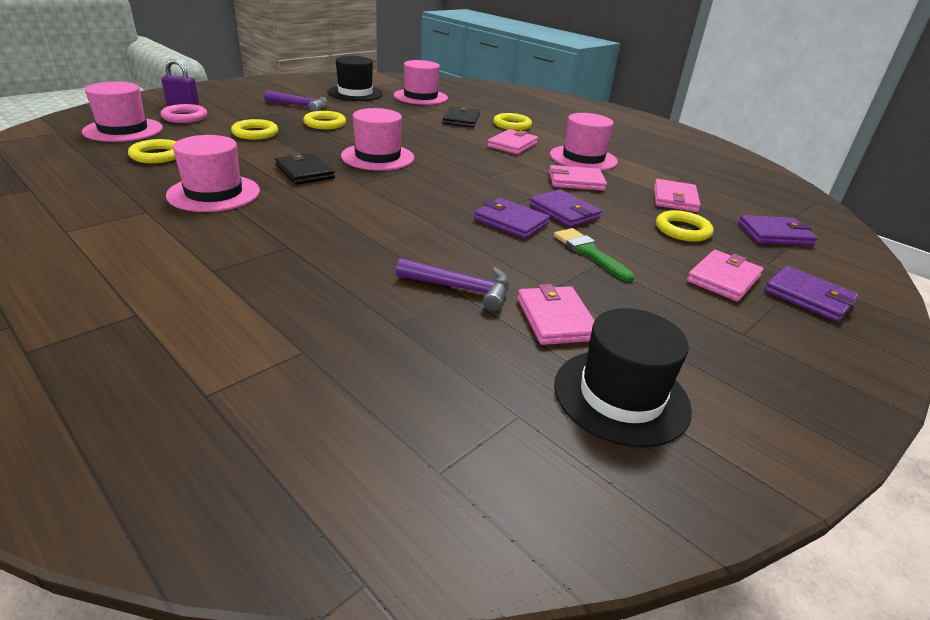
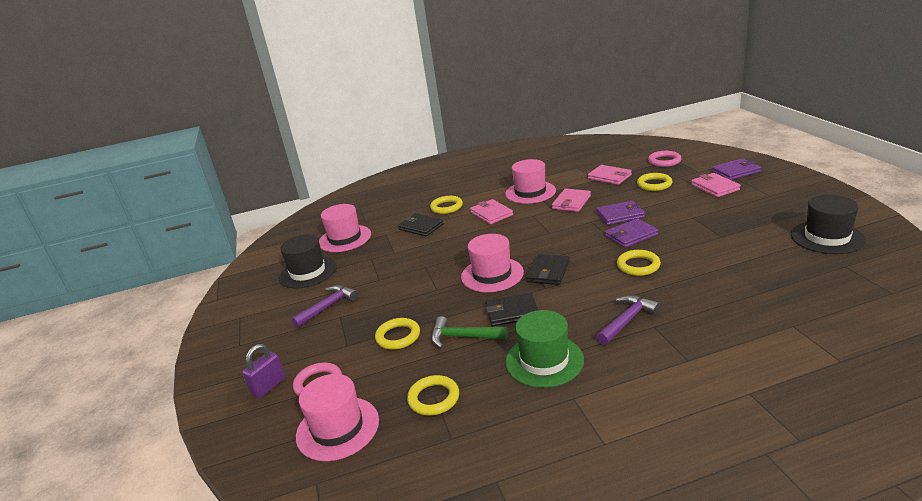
camera: 55 degrees left, 5 degrees down
(214, 193) = (544, 361): pink hat -> green hat
(256, 156) = (463, 337): none -> green hammer
(325, 123) = (392, 295): yellow ring -> yellow ring (638, 265)
(394, 182) = (548, 272): none -> black wallet
(461, 289) = (721, 265): purple hammer -> purple hammer (627, 320)
(556, 319) = (756, 241): pink wallet -> none
(589, 253) = (679, 218): green brush -> none
(775, 234) = (664, 161): purple wallet -> pink ring

